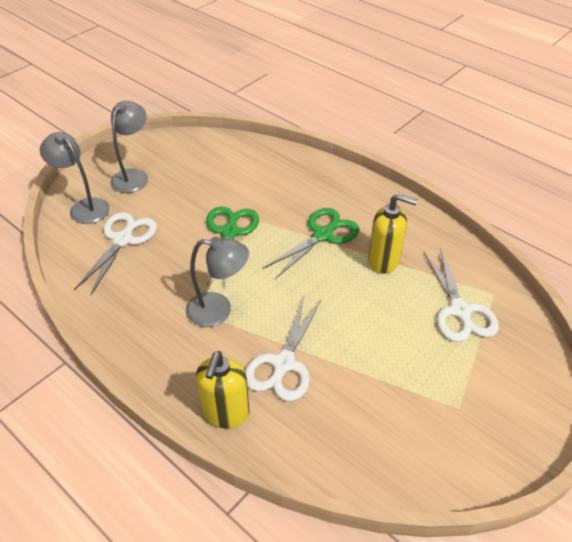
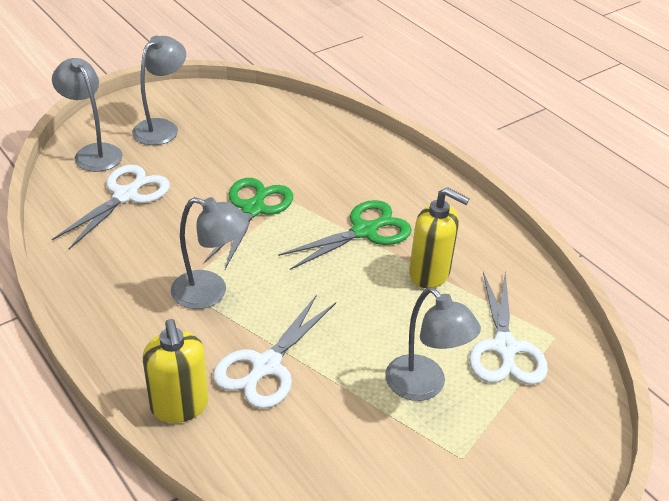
camera: 10 degrees right, 5 degrees down
(225, 413) = (179, 406): yellow soap dispenser -> yellow soap dispenser turned 45 degrees counterclockwise
(410, 355) = (424, 386): none -> grey lamp

